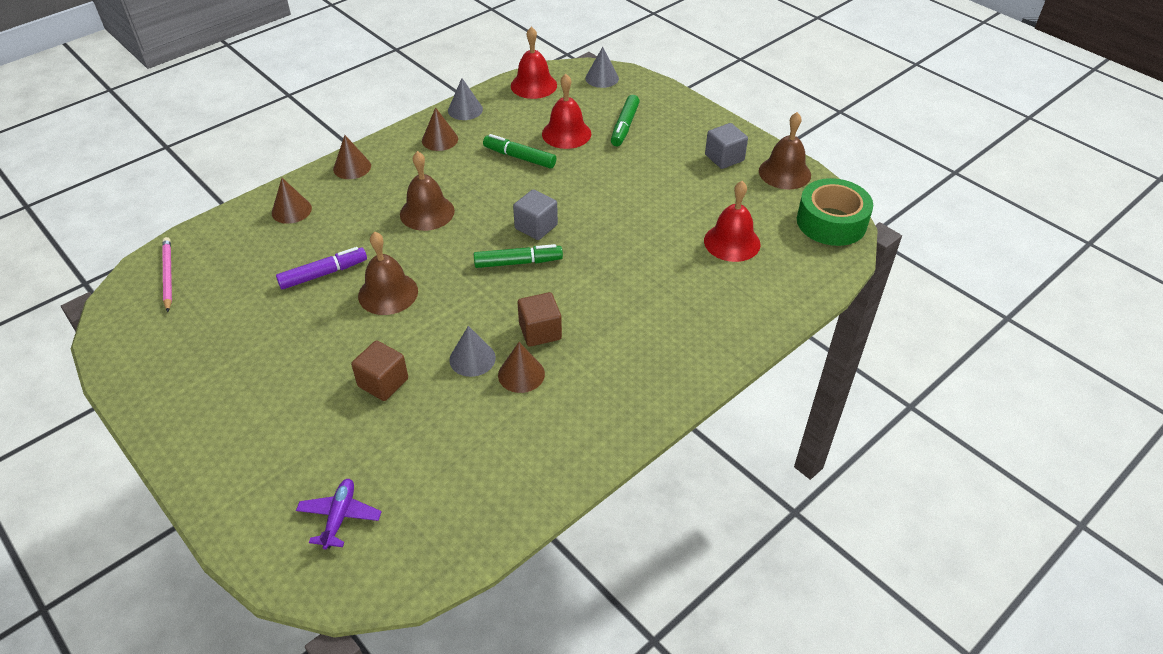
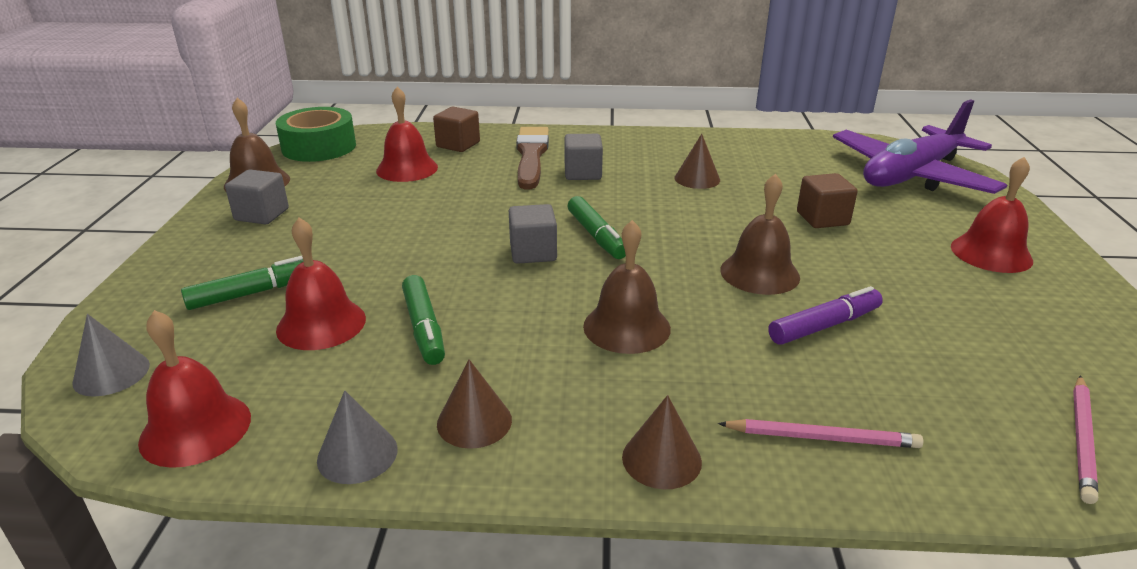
camera: 135 degrees left, 15 degrees down
(235, 418) = (991, 253): none -> red bell
(291, 210) = (821, 438): brown cone -> pink pencil
(323, 274) = (824, 326): purple marker -> purple marker turned 135 degrees clockwise
(340, 517) = (911, 176): purple plane -> purple plane, size x2.43
(472, 358) = (726, 200): grey cone -> none
(518, 262) = (596, 236): green marker -> green marker turned 150 degrees counterclockwise
(540, 331) = (648, 191): brown cube -> brown cube (458, 145)
(612, 321) = (583, 173): none -> grey cube
(681, 316) = (531, 156): none -> brown brush

